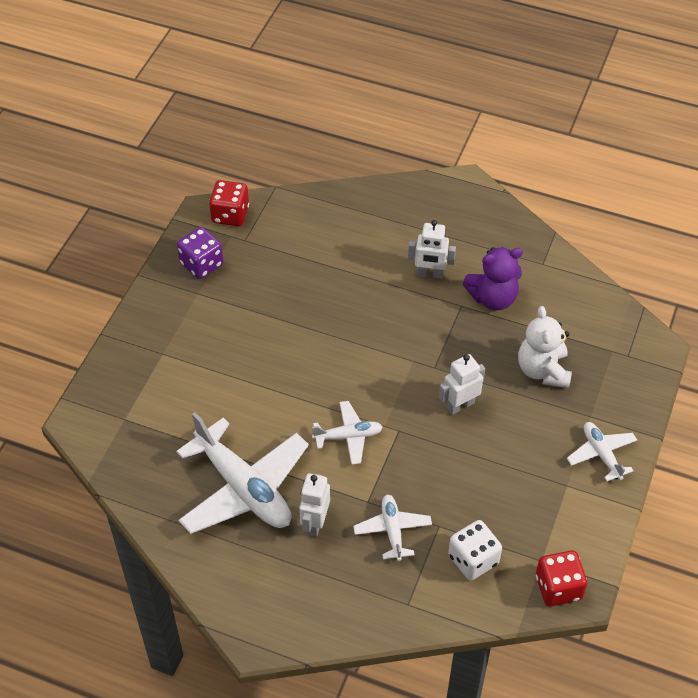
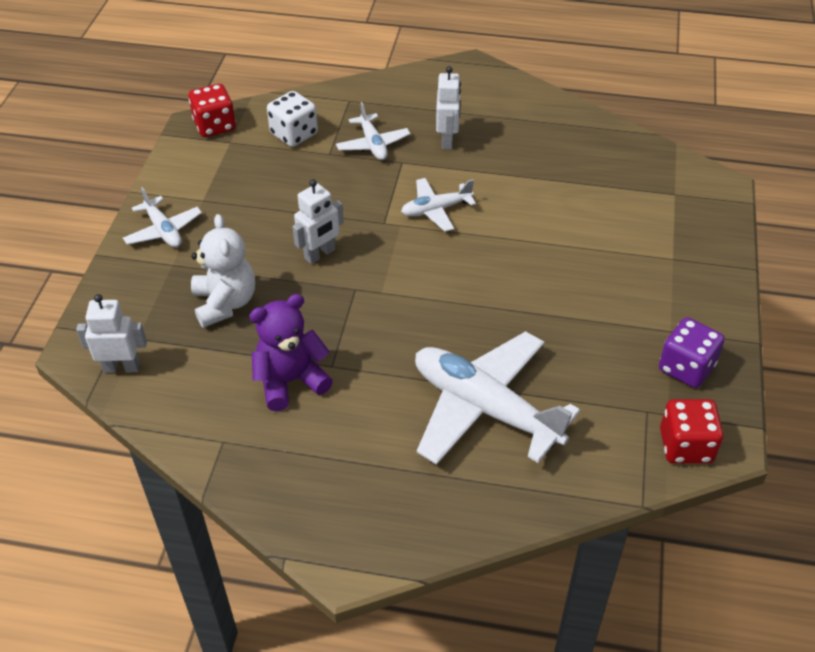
camera: 170 degrees right, 5 degrees down
(243, 488) = (525, 156): white plane -> white plane (485, 408)
(430, 274) = (379, 401): white robot -> white robot (122, 367)

